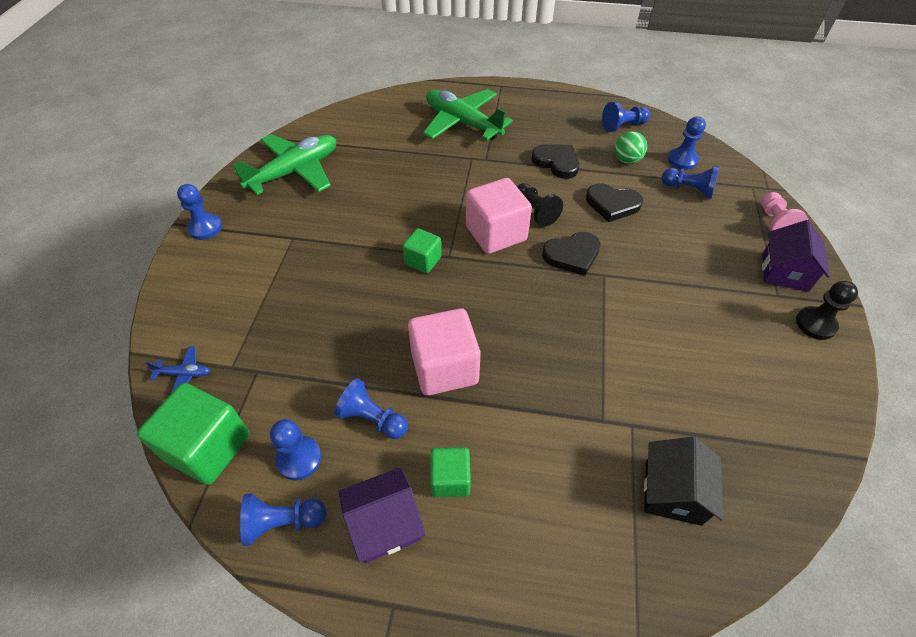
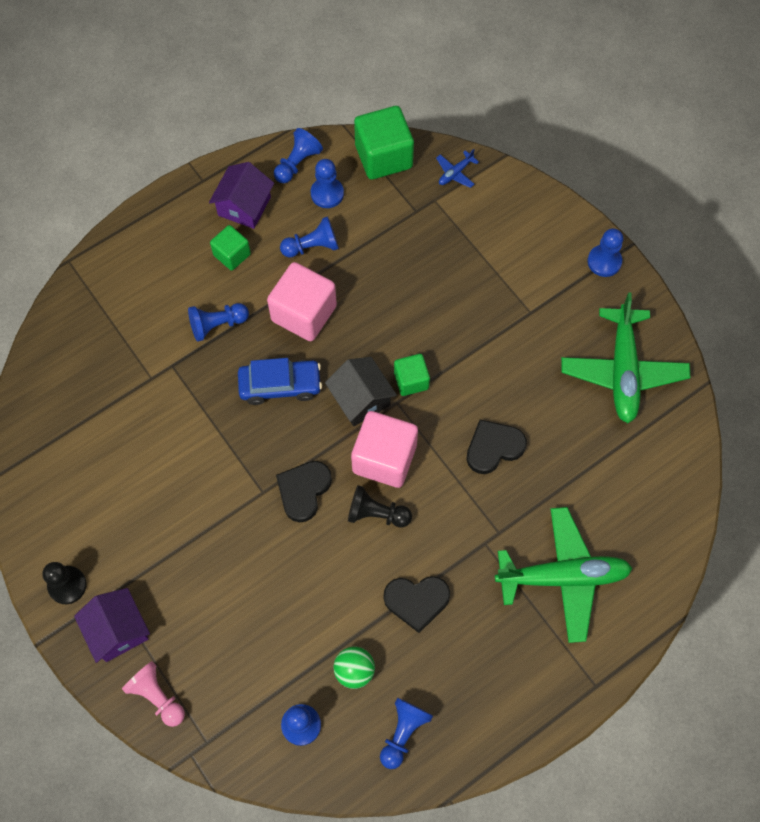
camera: 135 degrees right, 15 degrees up
(521, 330) = (280, 385): none -> blue car
(612, 204) = (318, 587): black heart -> black heart (493, 447)
(673, 492) = (98, 355): black house -> black house (361, 399)
(689, 190) = (264, 677): blue pawn -> blue pawn (217, 325)

